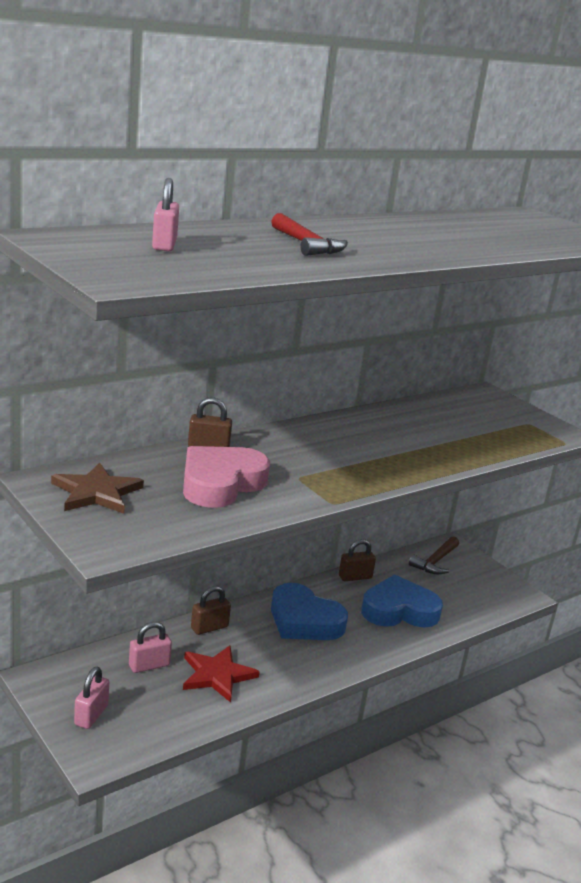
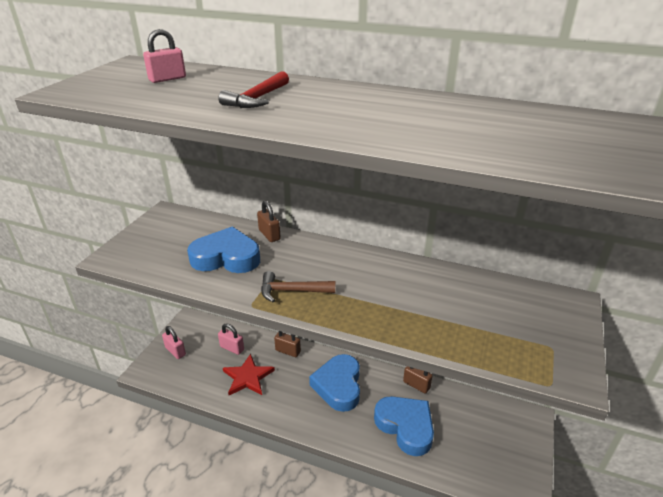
camera: 60 degrees right, 10 degrees up
(91, 715) = (175, 351): pink padlock -> pink padlock turned 60 degrees clockwise
(96, 492) = (169, 229): brown star -> none
(220, 483) = (226, 257): pink heart -> blue heart
(435, 561) = (495, 418): brown hammer -> brown hammer (292, 291)

